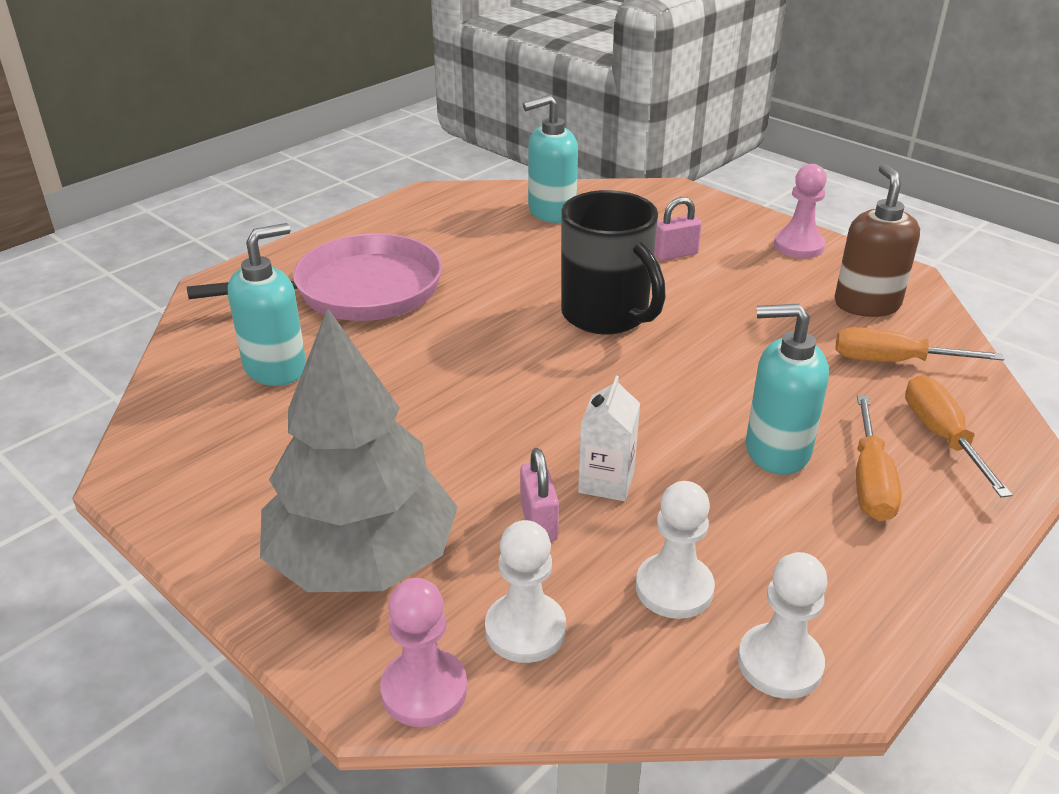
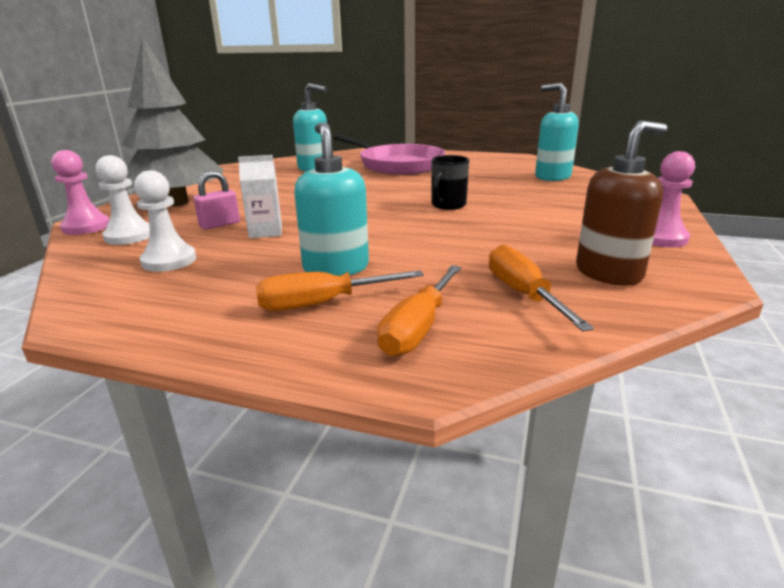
camera: 65 degrees right, 10 degrees down
(606, 315) = (448, 205): black mug -> black mug, size x0.55
(675, 254) = (561, 208): pink padlock -> none
(779, 663) = (99, 297): white pawn -> none
(942, 437) = (418, 328): orange screwdriver -> orange screwdriver turned 150 degrees clockwise

